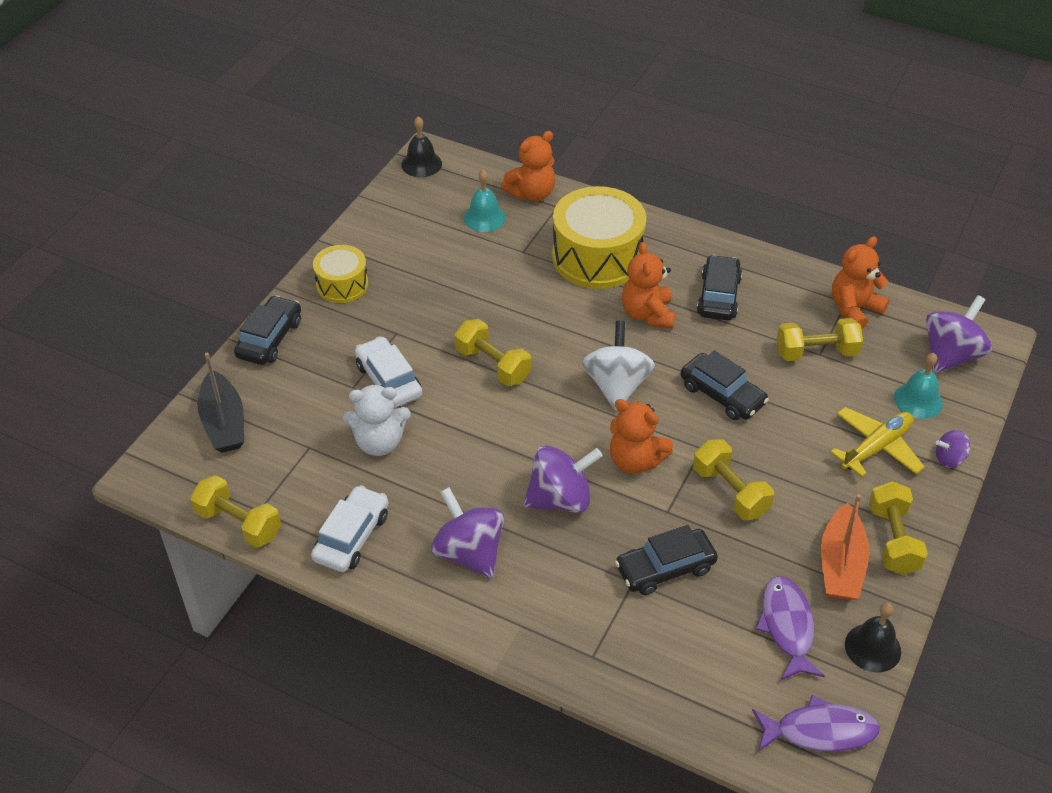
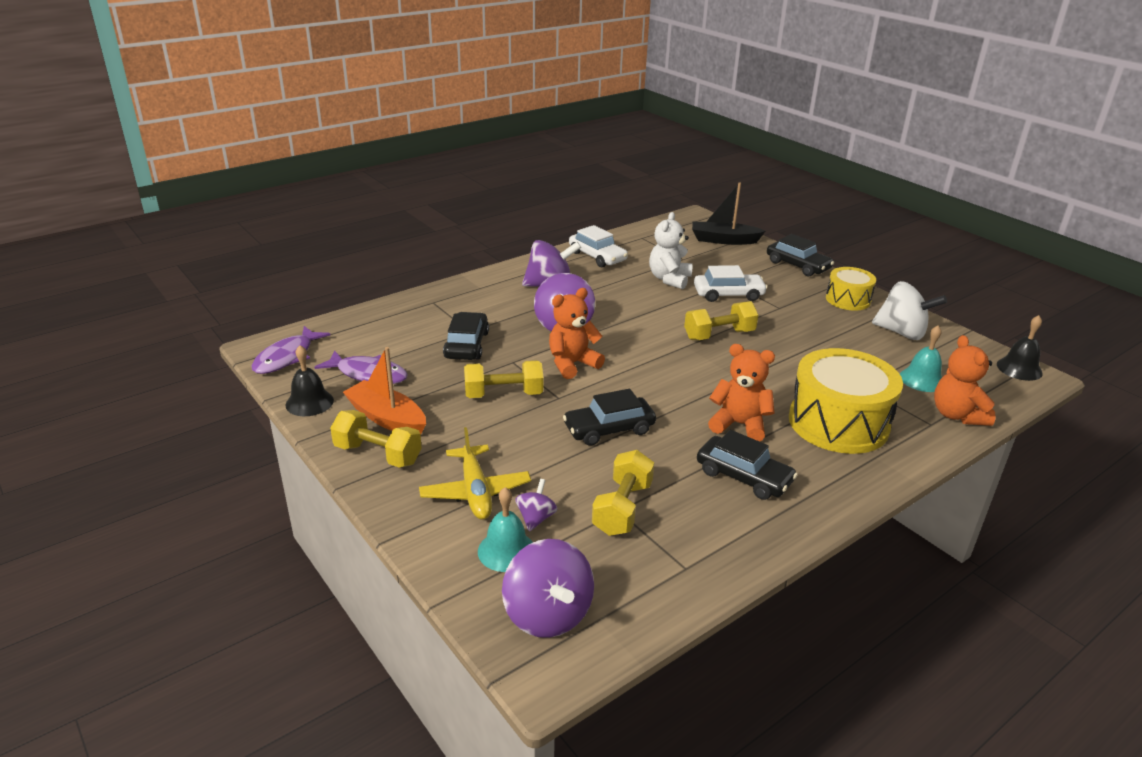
camera: 115 degrees right, 15 degrees down
(239, 524) = (636, 231): yellow dumbbell -> none
(616, 386) = (658, 380): white spinning top -> white spinning top (901, 332)
(854, 309) = (670, 568): orange teddy bear -> none
(949, 459) = (420, 533): purple spinning top -> purple spinning top (536, 518)

